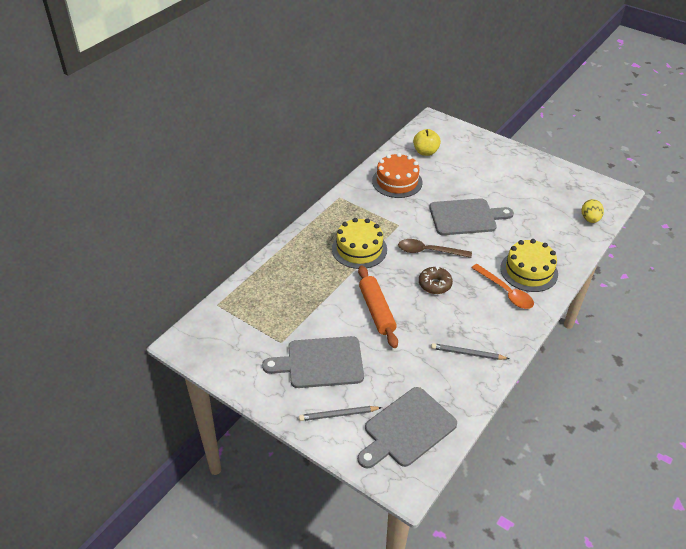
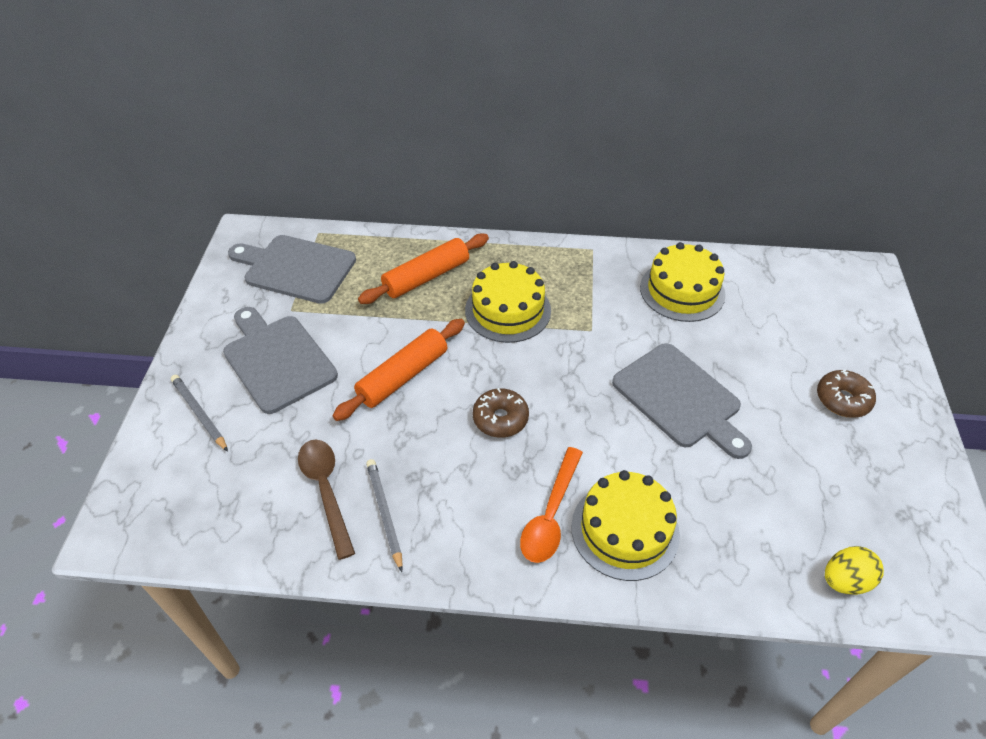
camera: 60 degrees right, 5 degrees up
(304, 270) = (426, 277): none -> orange rolling pin
(397, 181) = (682, 291): orange cake -> yellow cake
(407, 429) = (206, 496): grey cutting board -> grey cutting board (295, 268)
(425, 152) = (782, 294): yellow apple -> none
(428, 251) = (564, 384): brown spoon -> brown spoon (326, 491)
(501, 169) = (842, 399): none -> brown donut

